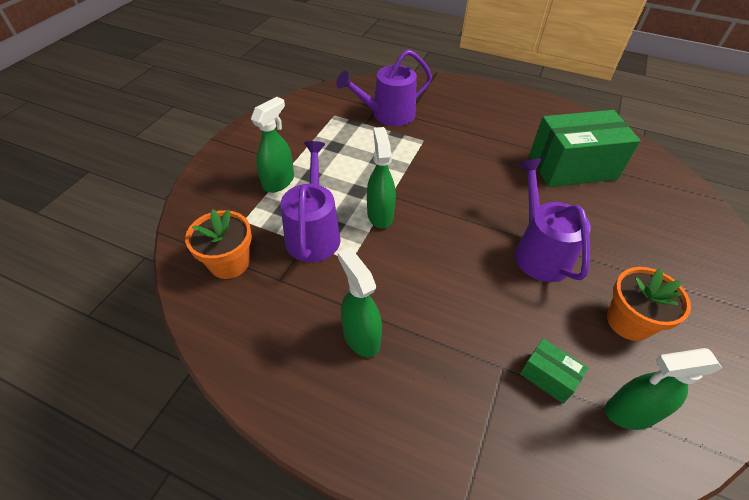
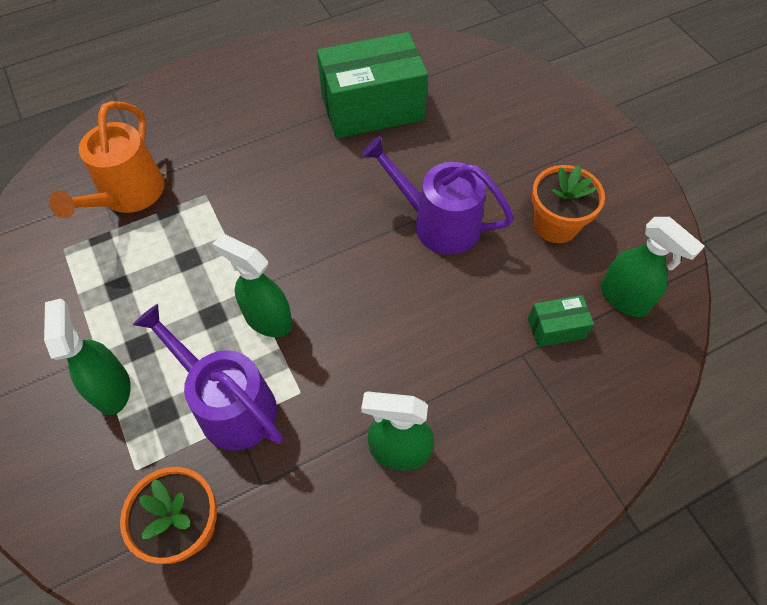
camera: 50 degrees left, 10 degrees up
(388, 115) = (128, 195): purple watering can -> orange watering can
(572, 167) = (372, 108): green box -> green box turned 45 degrees clockwise
(630, 412) = (624, 298): green spray bottle -> green spray bottle turned 75 degrees counterclockwise

